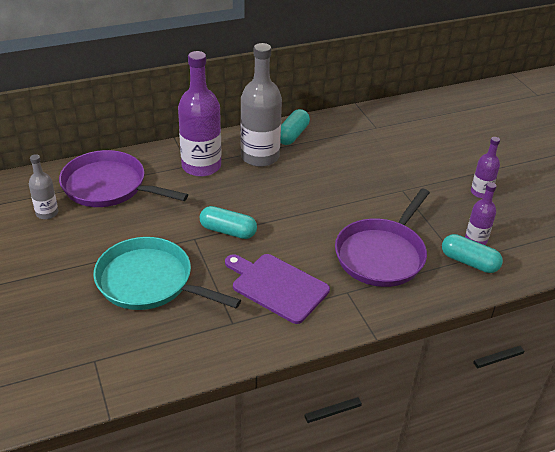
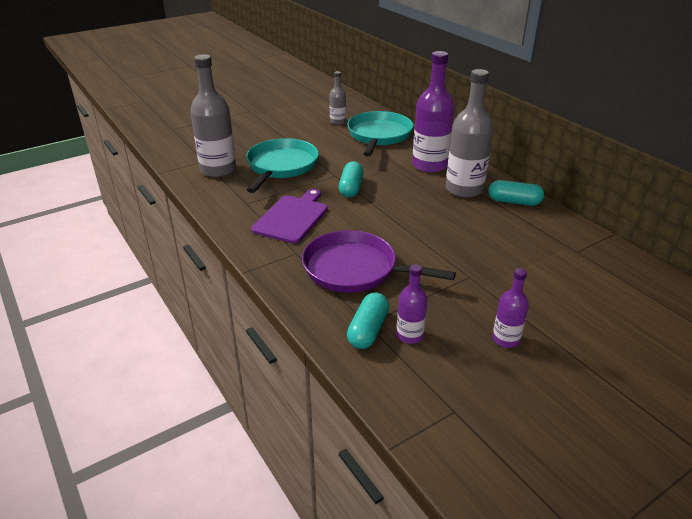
camera: 80 degrees right, 5 degrees down
(108, 186) = (379, 135): purple pan -> turquoise pan
(131, 346) = (218, 170): none -> grey bottle

